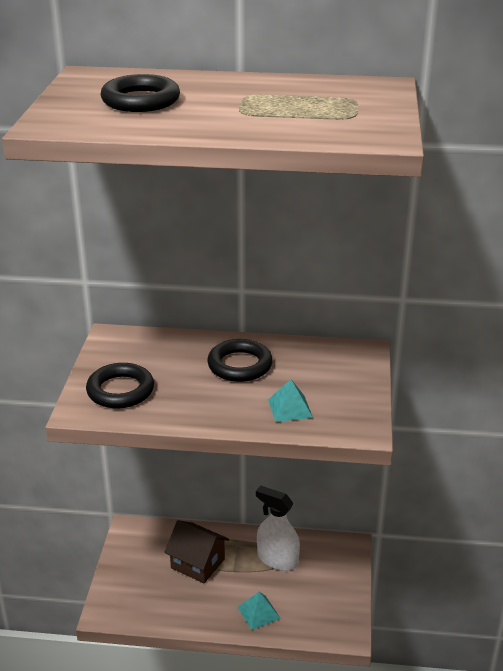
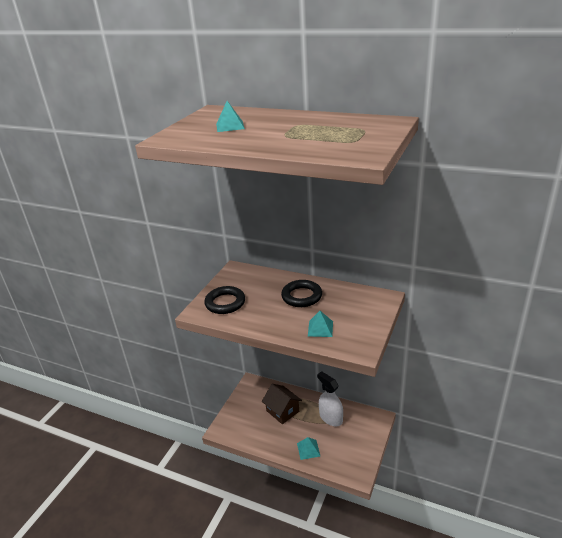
camera: 20 degrees right, 0 degrees up
(140, 100) = (230, 126): black ring -> turquoise pyramid

